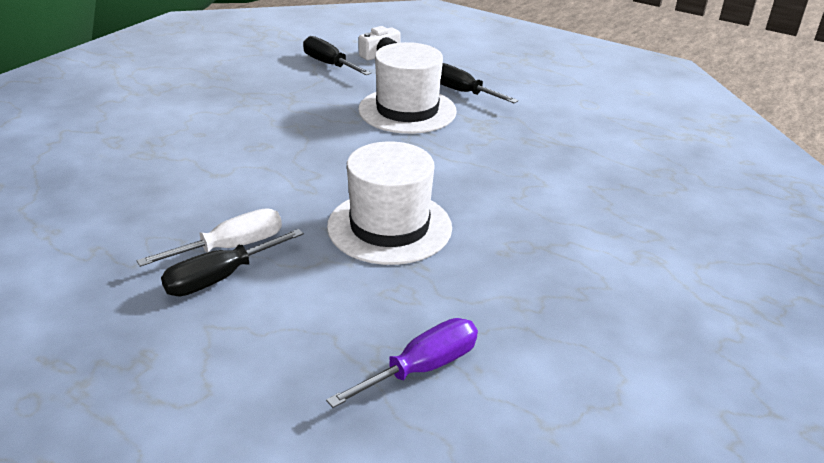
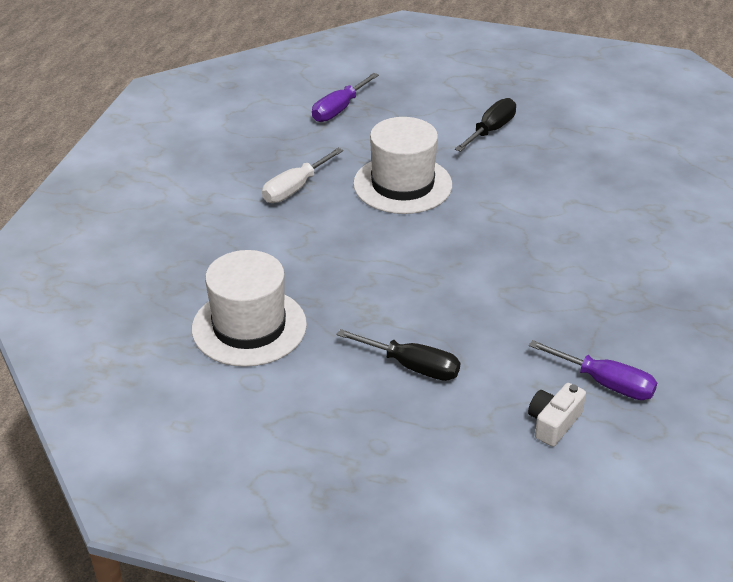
camera: 165 degrees right, 5 degrees up
(231, 247) = (502, 149): white screwdriver -> white screwdriver (295, 188)
(329, 64) = (605, 383): black screwdriver -> purple screwdriver
(407, 110) = (459, 318): white hat -> white hat (249, 327)

